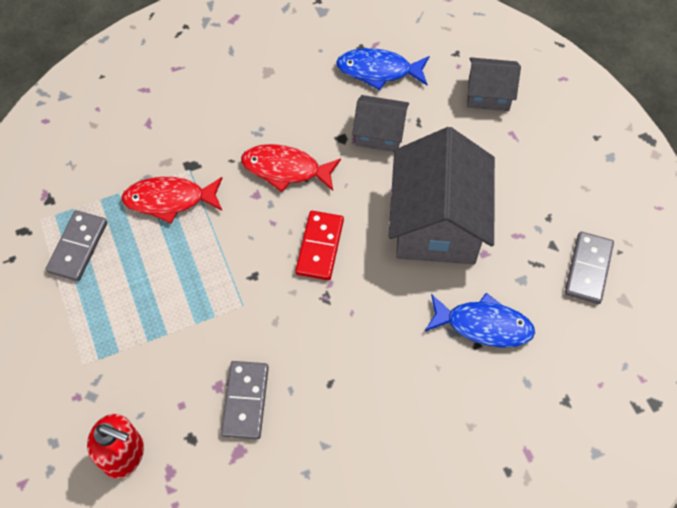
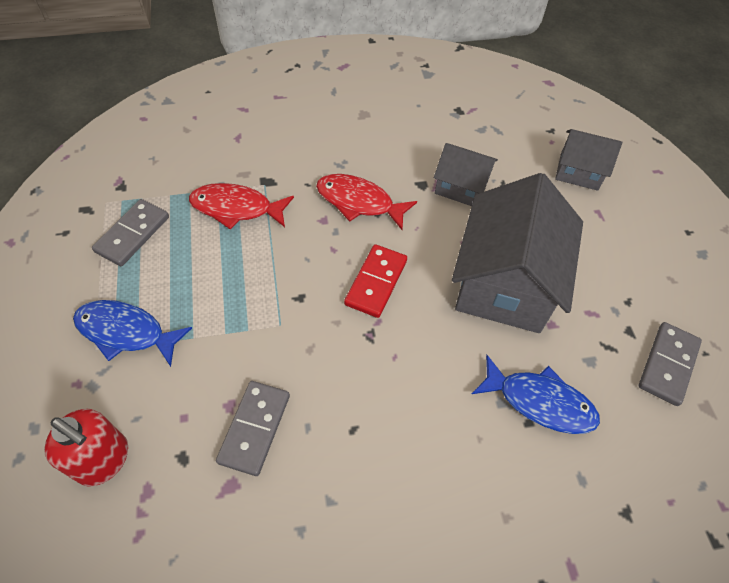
camera: 10 degrees right, 5 degrees down
(378, 71) = (471, 132): blue fish -> blue fish (126, 332)

